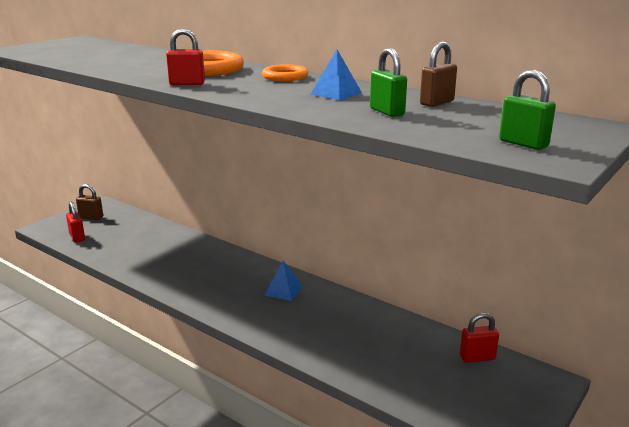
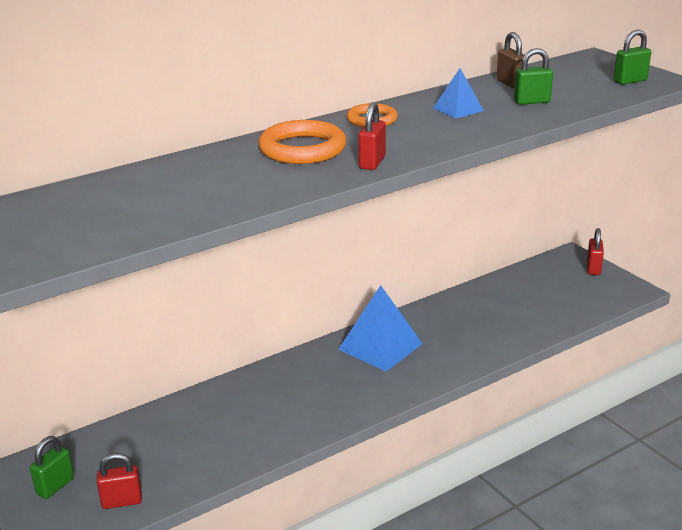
camera: 70 degrees left, 5 degrees up
(91, 217) = (55, 486): brown padlock -> green padlock
(283, 290) = (380, 346): blue pyramid -> blue pyramid, size x1.84
(477, 358) = (533, 275): red padlock -> red padlock (593, 268)

